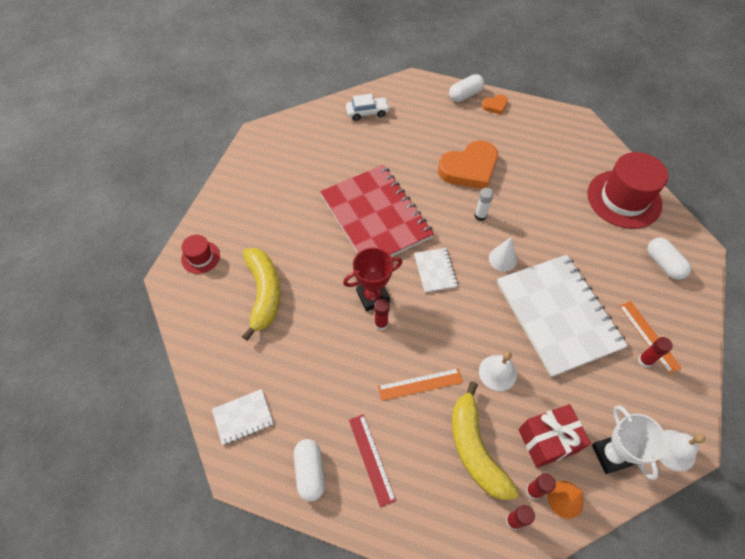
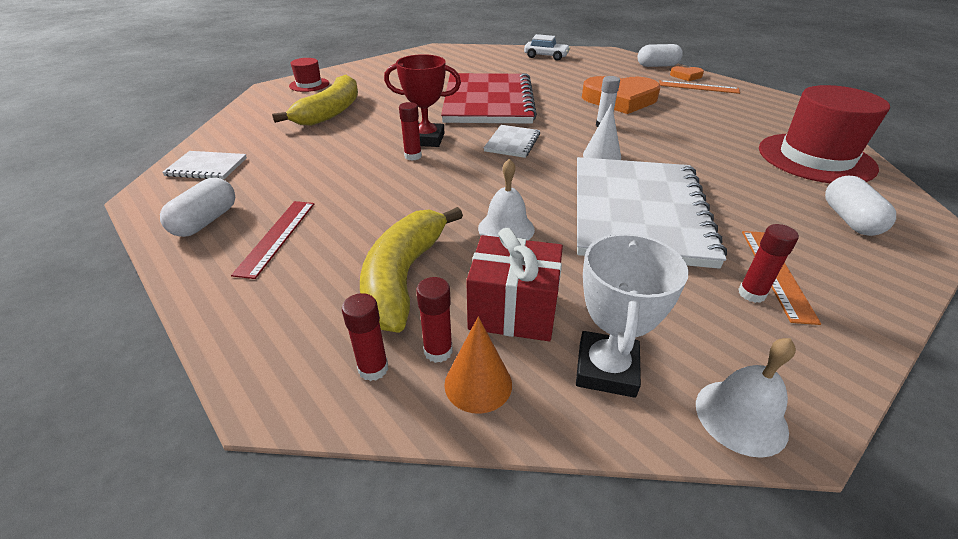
camera: 30 degrees right, 20 degrees down
(420, 384) = (402, 205): orange ruler -> orange ruler (698, 87)

